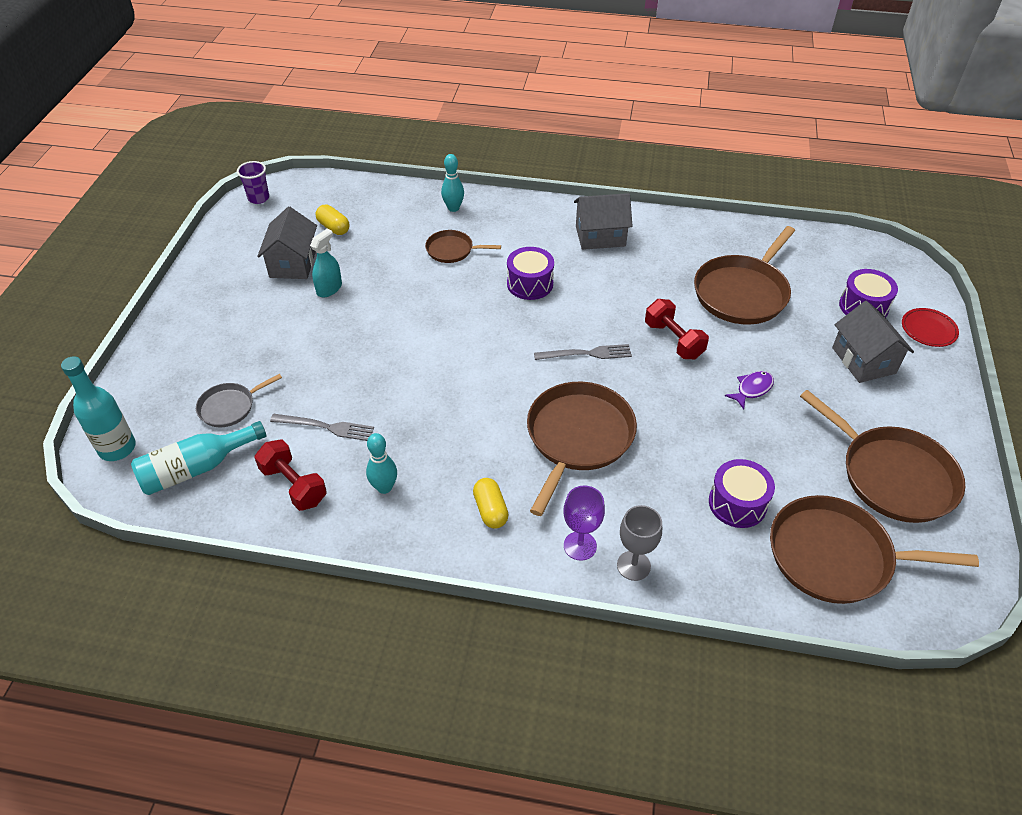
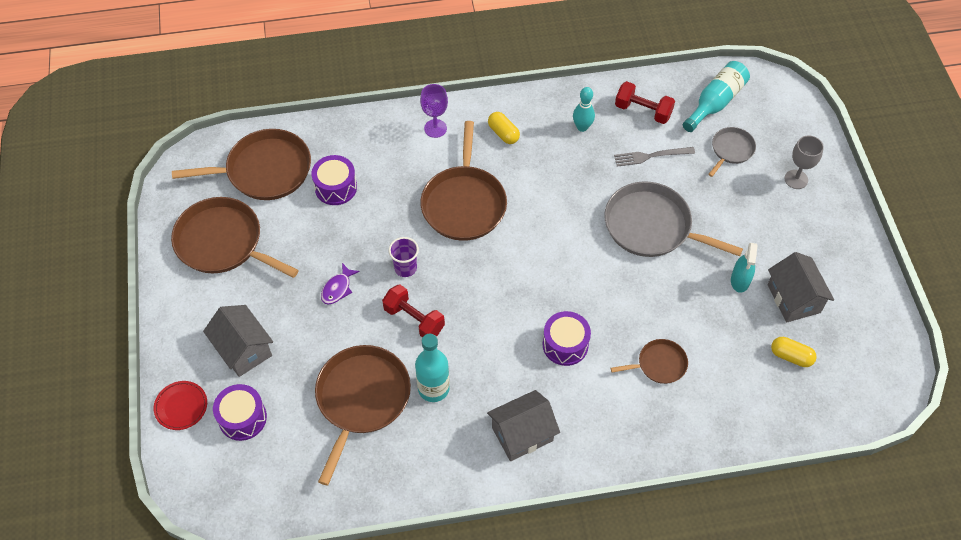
camera: 160 degrees right, 10 degrees up
(117, 448) = (780, 99): turquoise bottle -> turquoise bottle (433, 388)
(258, 198) = (896, 372): purple cup -> purple cup (405, 268)
(379, 355) = (652, 226): none -> grey pan
(453, 208) = (691, 426): turquoise bowling pin -> none
(586, 354) = (484, 281): grey fork -> none
(633, 565) = (397, 126): grey goblet -> grey goblet (796, 179)

